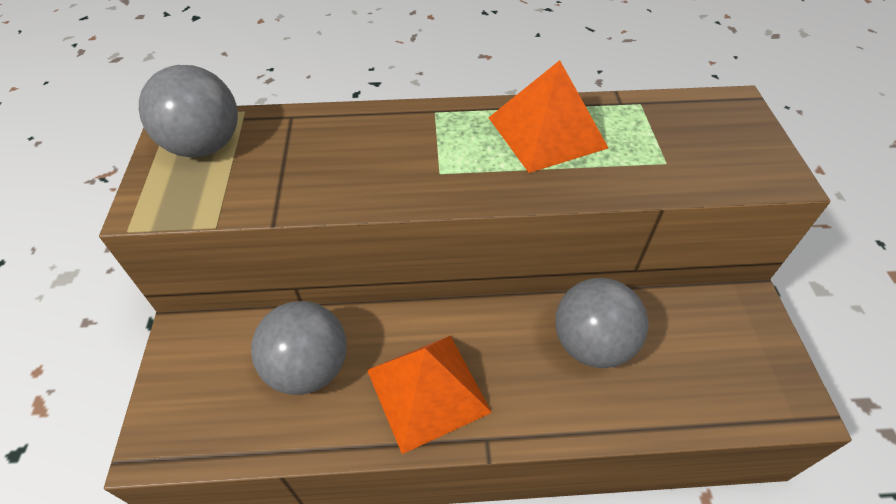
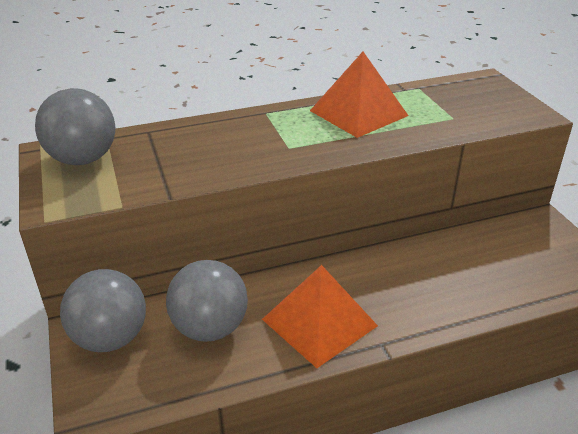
camera: 15 degrees left, 15 degrees down
(591, 344) = (436, 267): grey ball -> grey ball (111, 338)

